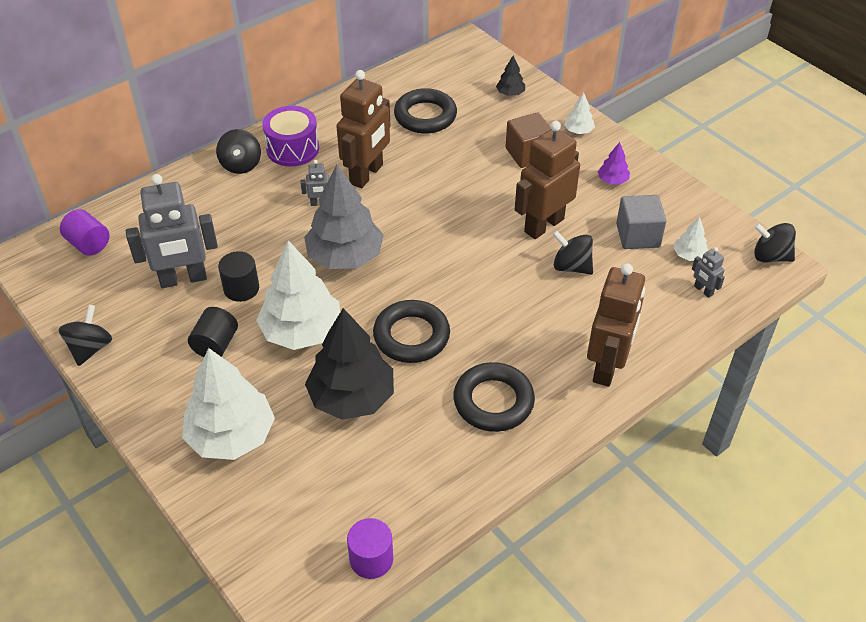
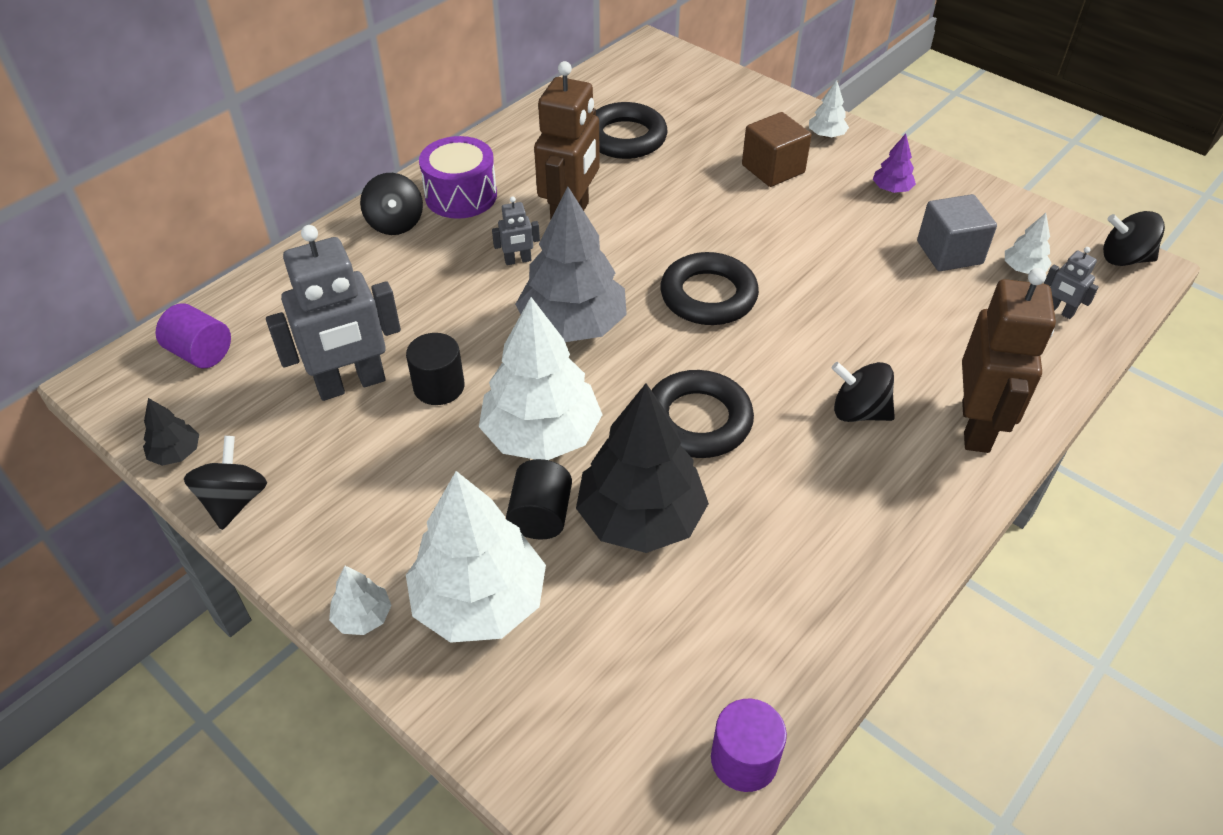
camera: 10 degrees left, 0 degrees up
(155, 434) = (363, 617): none -> white tree
(216, 344) = (422, 470): black cylinder -> black cylinder (540, 516)
(493, 401) = (841, 495): black ring -> black ring (708, 296)
(510, 93) = (725, 100): black tree -> black tree (176, 453)
(543, 225) = (824, 254): brown robot -> none
(571, 266) = (879, 301): black spinning top -> black spinning top (859, 412)

